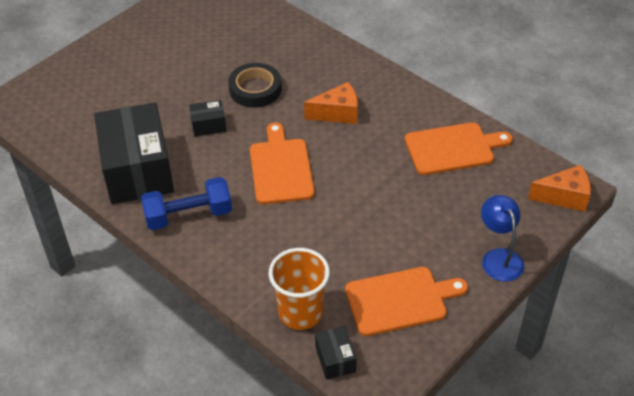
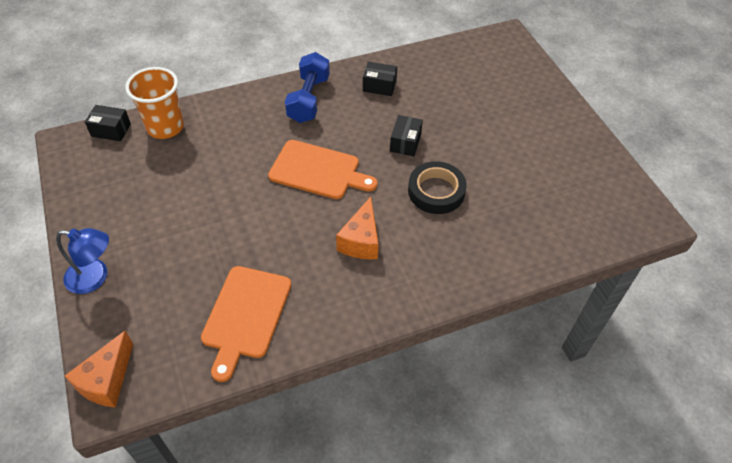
camera: 115 degrees right, 5 degrees up
(138, 170) = (379, 86): black box -> black box, size x0.43
(400, 300) = (121, 188): orange cutting board -> none

